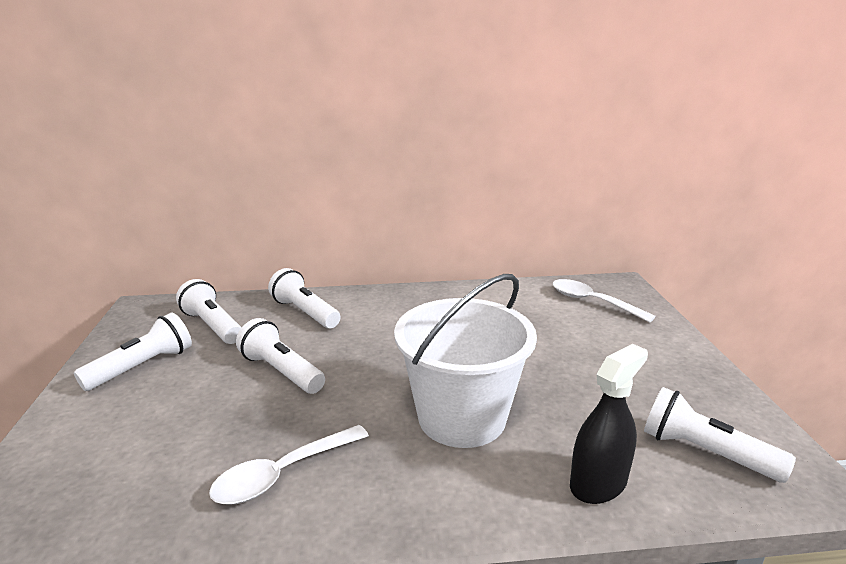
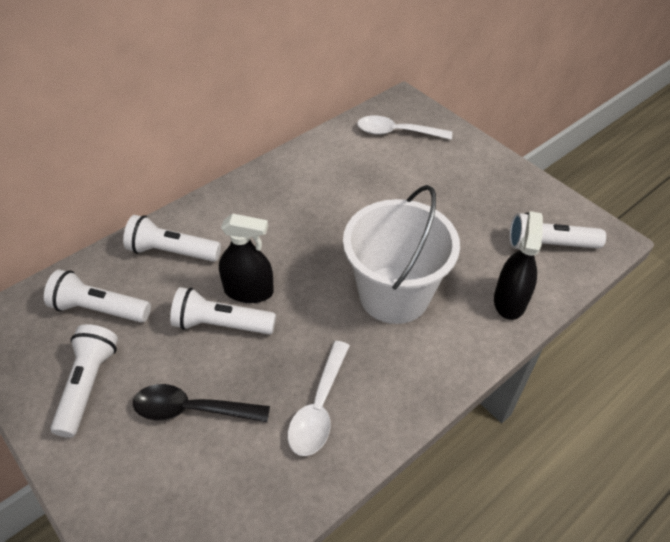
camera: 35 degrees left, 25 degrees up
(184, 418) = (192, 409): none -> black spoon
(330, 359) = (249, 291): none -> black spray bottle

